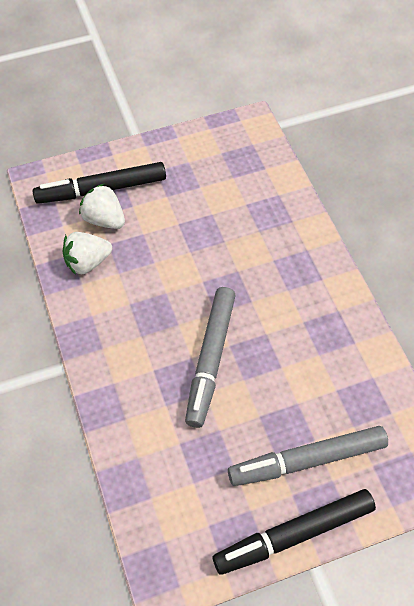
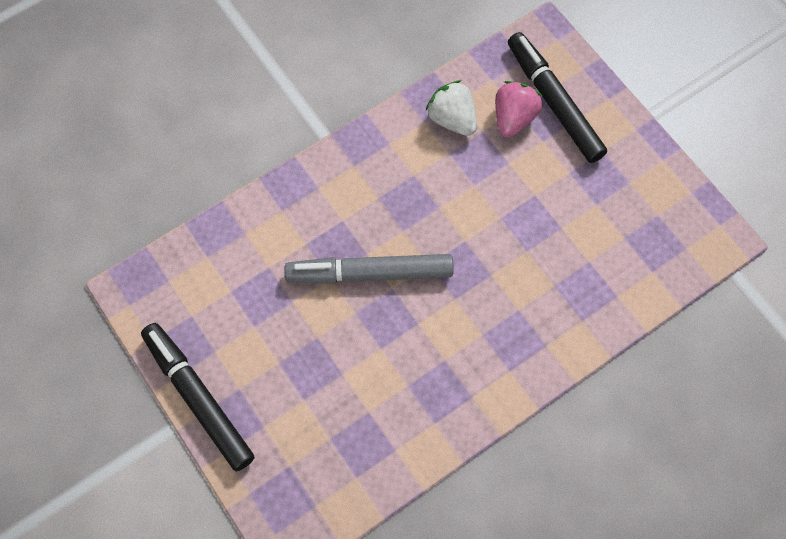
camera: 75 degrees right, 10 degrees up
(104, 219) = (514, 118): white strawberry -> pink strawberry
(307, 460) = (279, 396): grey marker -> none

